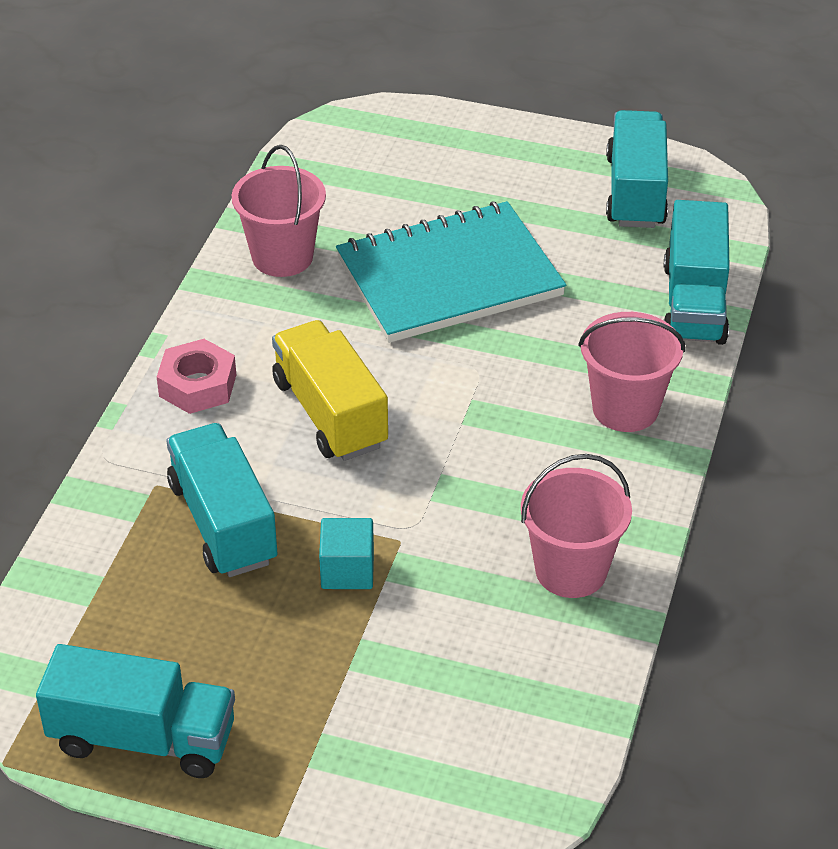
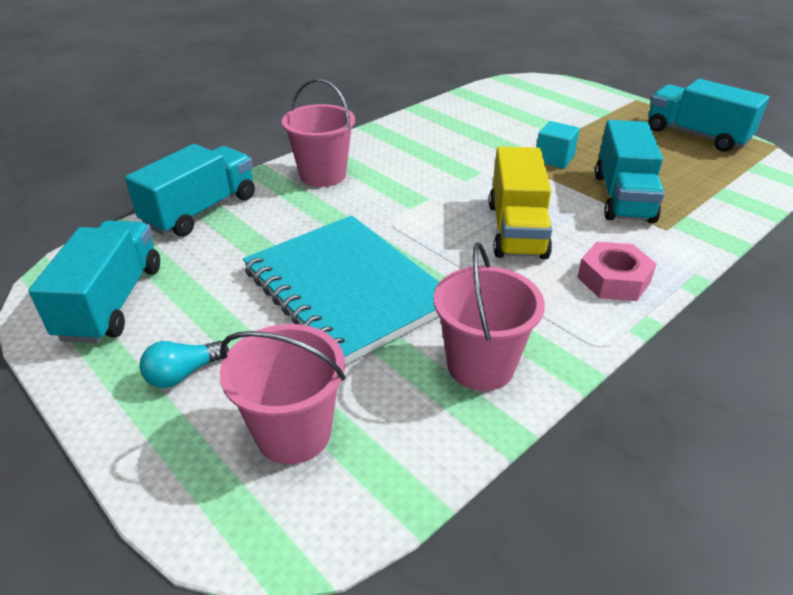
camera: 150 degrees left, 5 degrees down
(449, 277) = (346, 289): turquoise notebook -> turquoise notebook turned 45 degrees clockwise
(504, 169) = (183, 374): none -> turquoise light bulb
(571, 570) = (432, 129): pink bucket -> pink bucket (293, 433)
(635, 192) = (112, 302): turquoise truck -> turquoise truck turned 150 degrees clockwise

